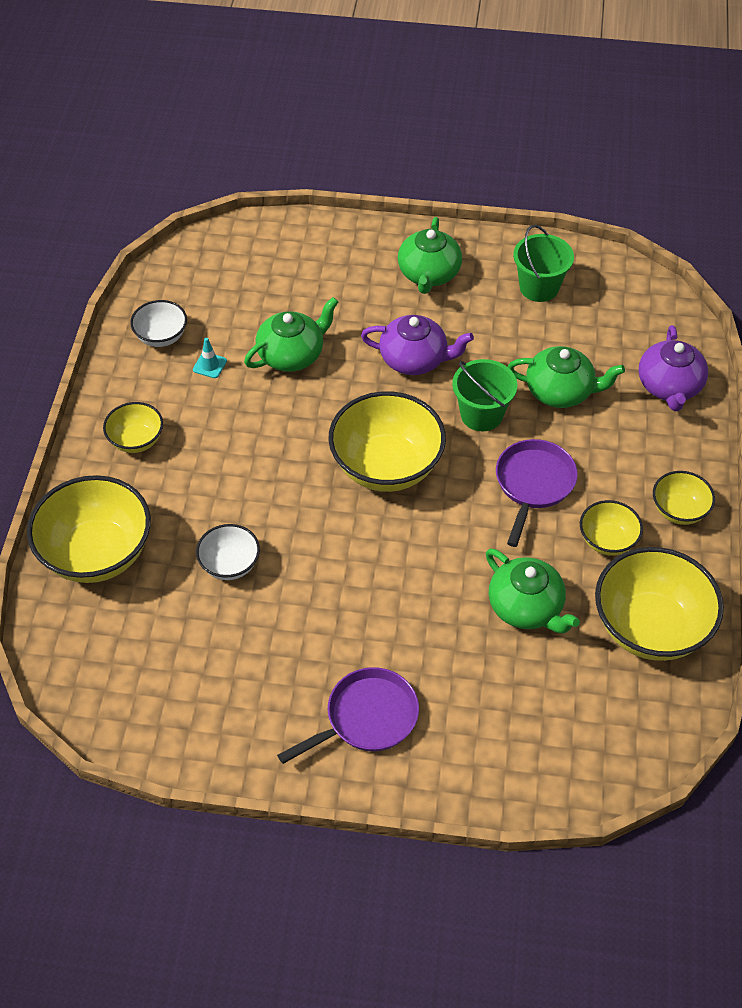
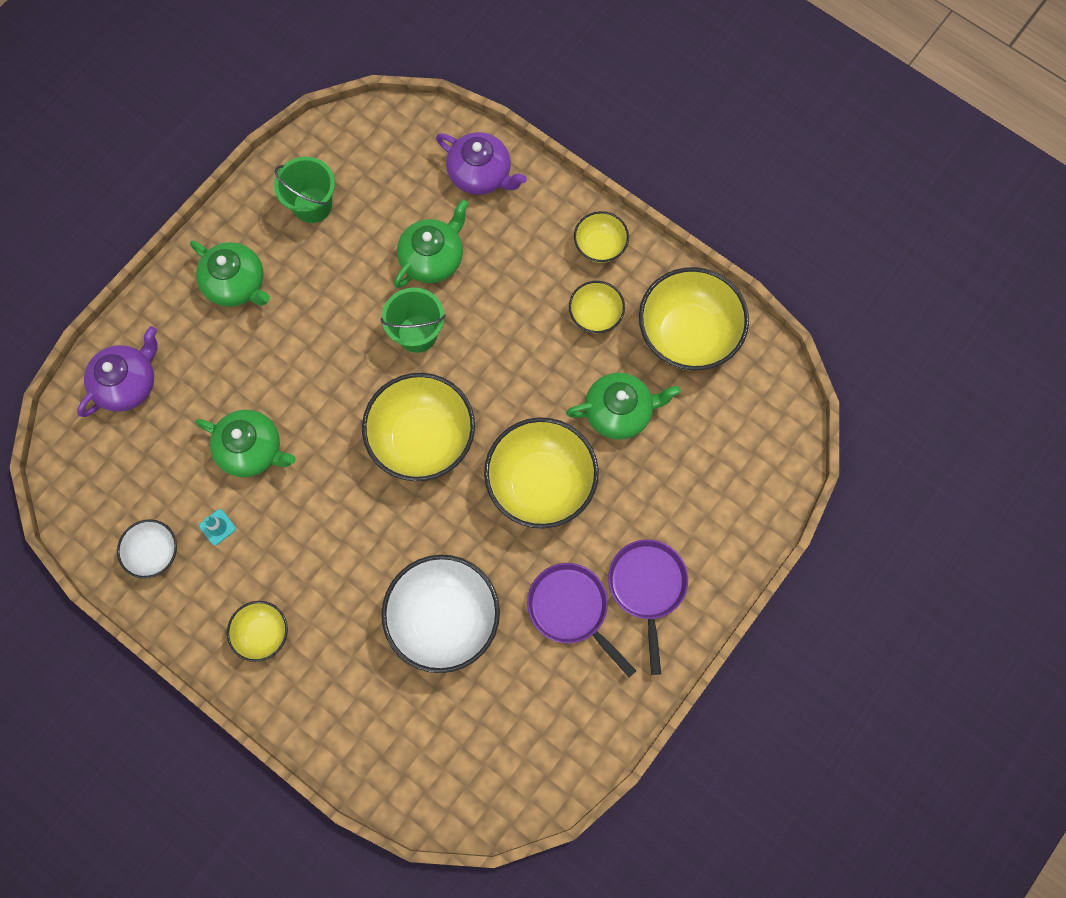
camera: 60 degrees left, 20 degrees up
(97, 553) = (365, 725): yellow bowl -> yellow bowl (541, 483)
(230, 565) = (444, 619): white bowl -> white bowl, size x1.91
(292, 354) = (252, 450): green teapot -> green teapot turned 120 degrees clockwise
(415, 359) = (324, 351): purple teapot -> purple teapot (128, 383)
(533, 484) = (510, 336): purple pan -> purple pan (571, 609)

